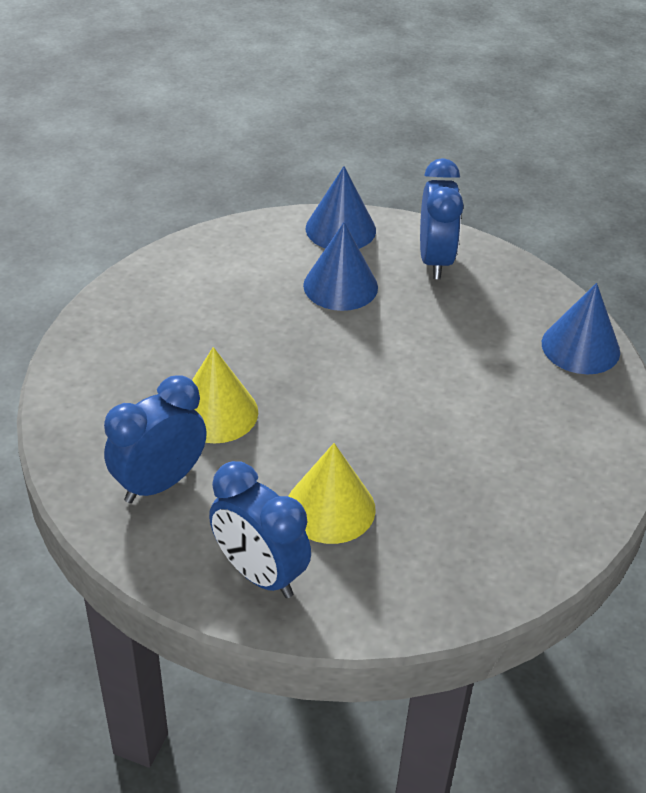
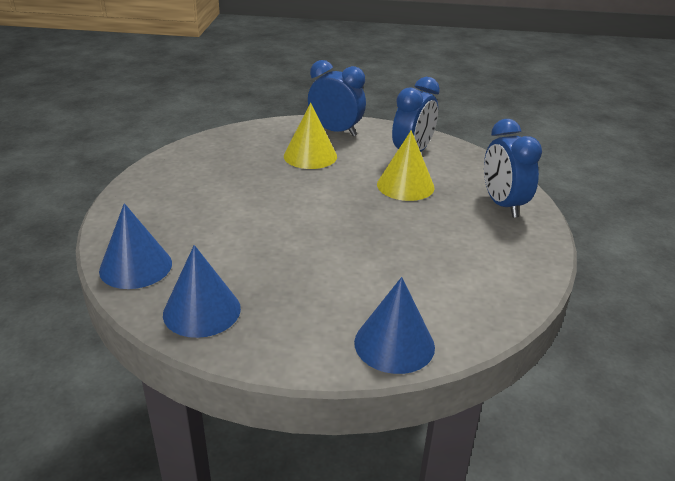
camera: 165 degrees right, 10 degrees down
(340, 286) = (365, 282): blue cone -> blue cone (202, 311)
(435, 260) = (281, 326): blue clock -> blue clock (503, 205)

